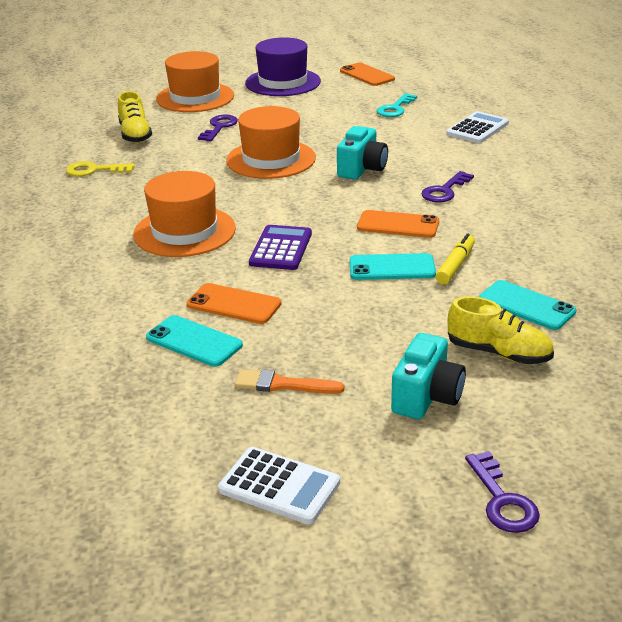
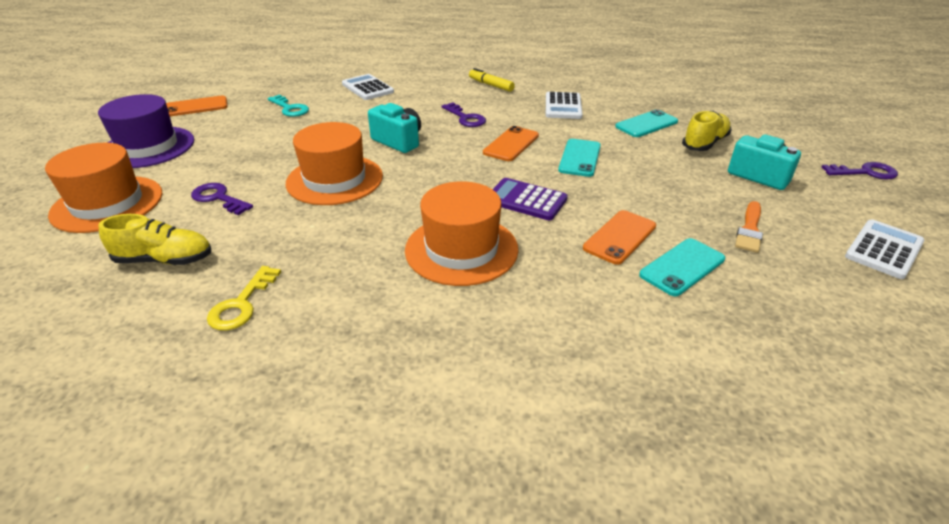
camera: 75 degrees left, 5 degrees up
(455, 265) = (584, 135): yellow marker -> yellow marker (491, 85)
(532, 242) = (563, 106): none -> white calculator

